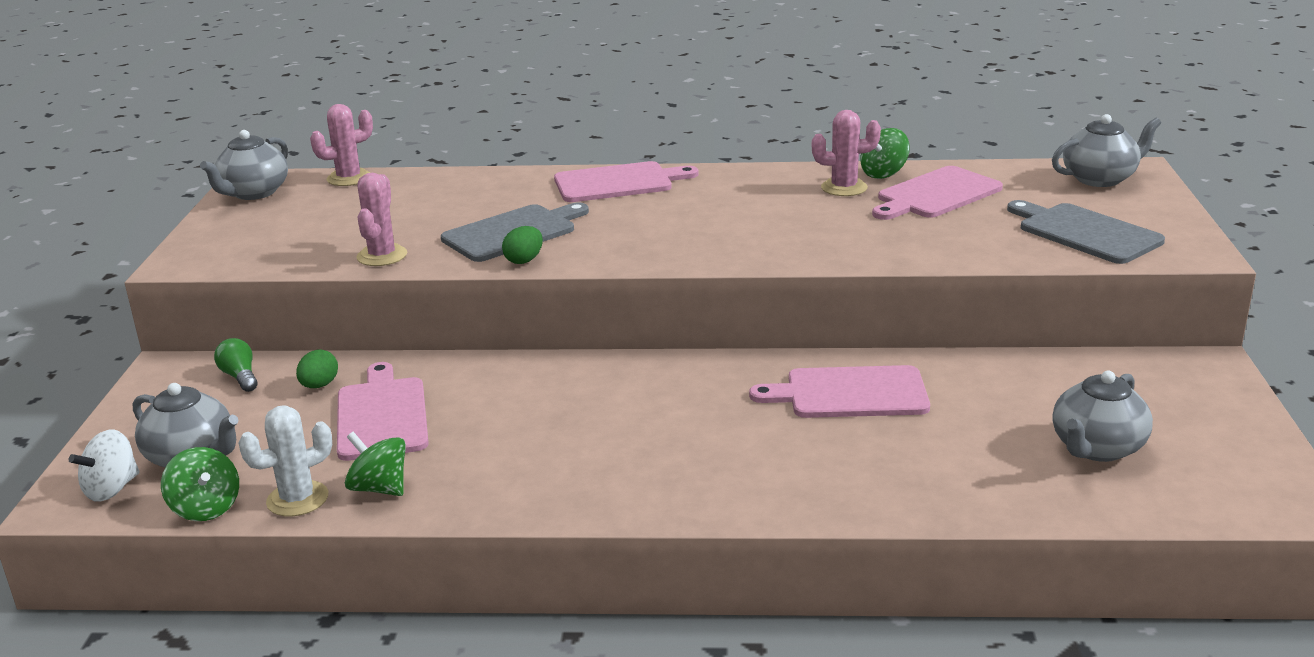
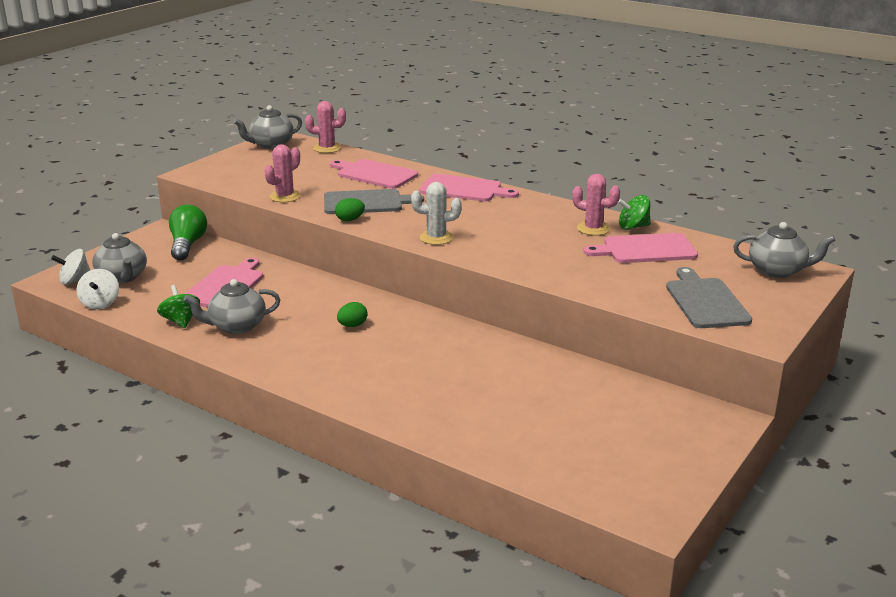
camera: 30 degrees right, 0 degrees up
(206, 508) = (100, 303): green spinning top -> white spinning top
(240, 377) = (187, 245): green light bulb -> green light bulb, size x1.73
(297, 499) = (141, 313): white cactus -> white cactus (436, 238)
(319, 385) = (216, 261): green egg -> green egg (352, 325)
(850, 393) = (475, 357): pink cutting board -> pink cutting board (374, 174)
(1096, 448) = (575, 439): grey teapot -> grey teapot (236, 326)

